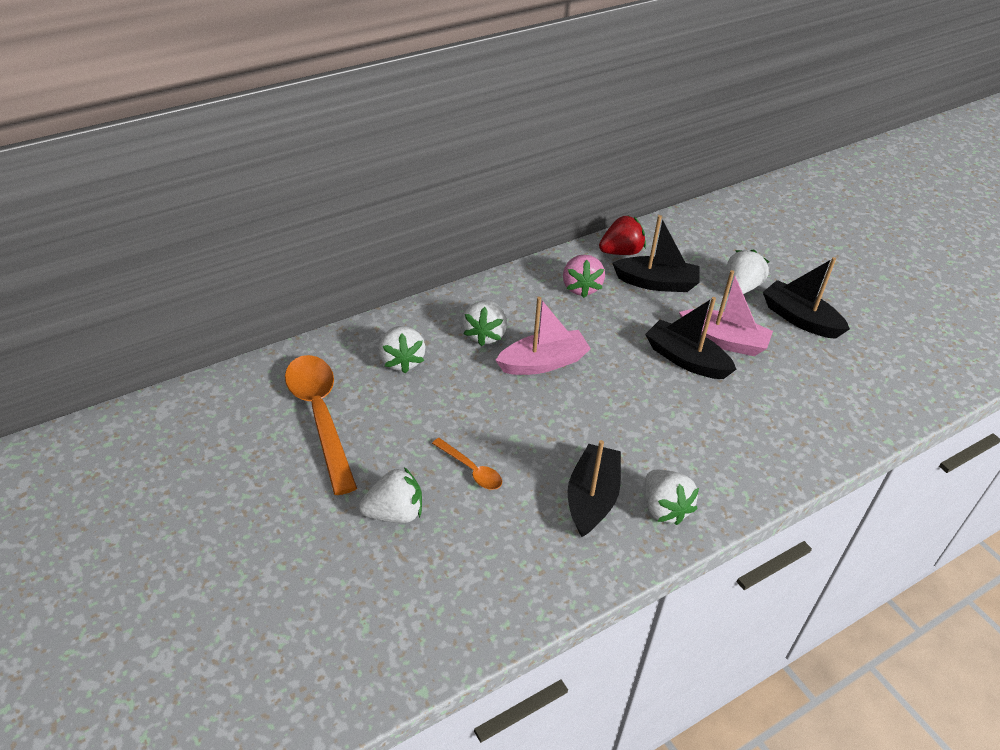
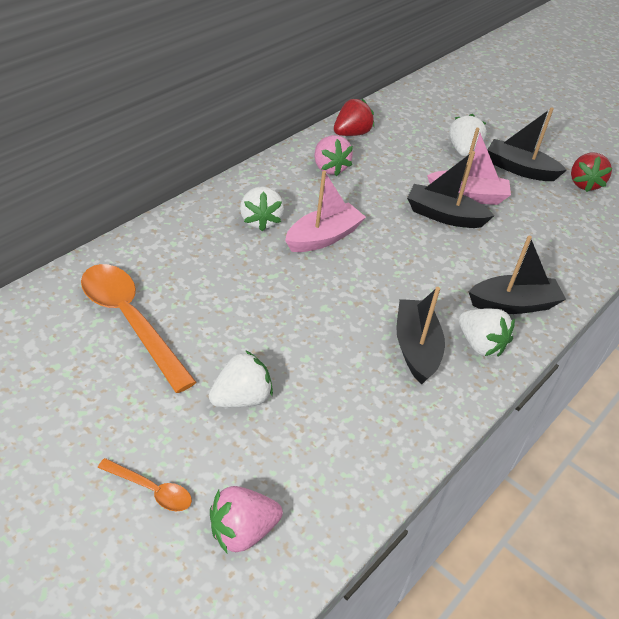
camera: 20 degrees left, 0 degrees up
(345, 641) = (242, 531): none -> pink strawberry
(402, 361) = (191, 256): white strawberry -> none
(471, 469) = (297, 344): orange spoon -> orange spoon (151, 490)
(656, 283) = (392, 156): black boat -> black boat (513, 304)
(872, 347) = (584, 184): none -> red strawberry

